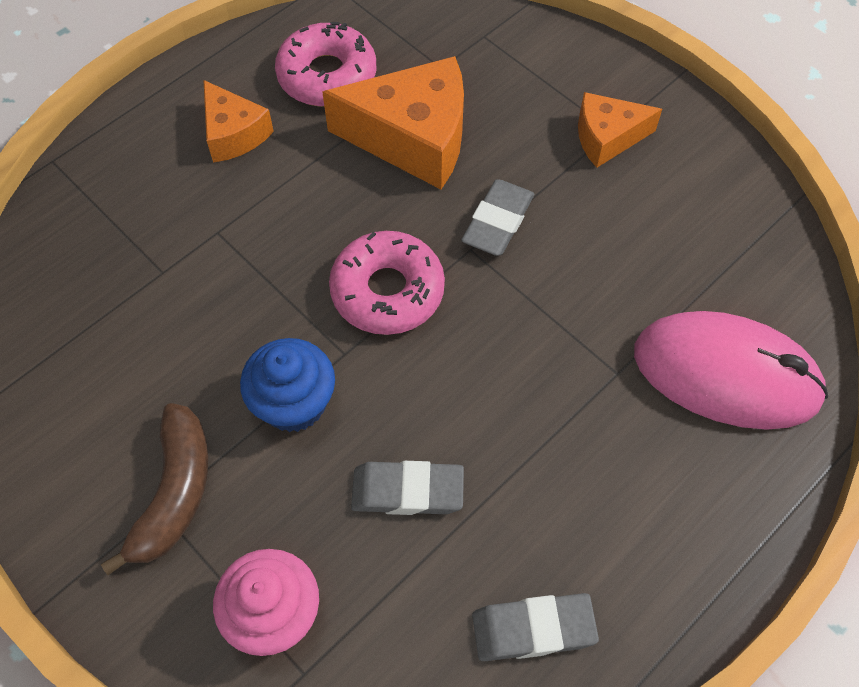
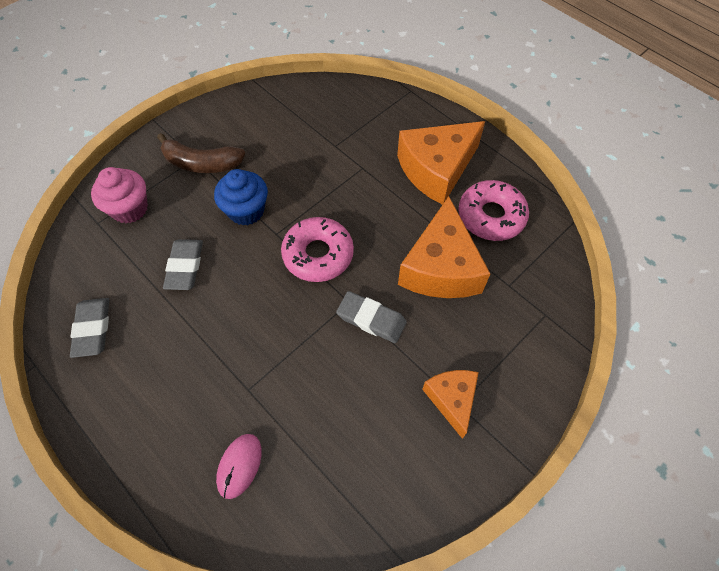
camera: 90 degrees right, 0 degrees up
(234, 134) = (436, 170): orange cheese -> orange cheese, size x1.73
(726, 374) = (239, 466): pink mouse -> pink mouse, size x0.47

